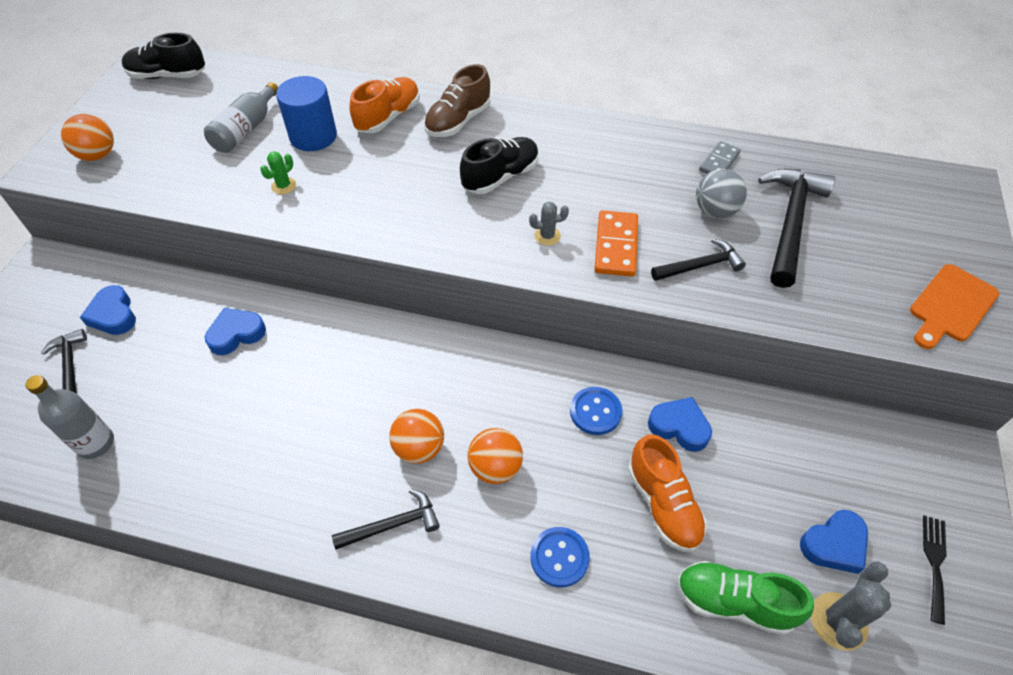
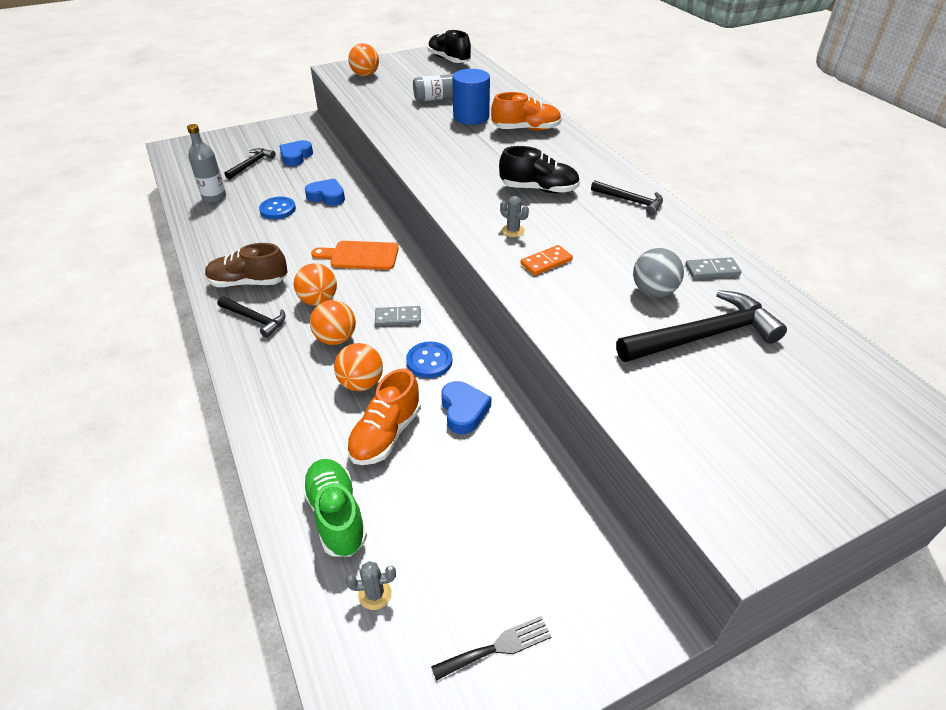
camera: 50 degrees right, 10 degrees down
(284, 186) = (419, 129): green cactus -> none
(458, 121) = (563, 151): brown shoe -> brown shoe (248, 283)
(512, 398) = (398, 318): none -> grey domino
(559, 557) = (294, 402): blue button -> blue button (278, 209)
(580, 484) = (361, 383): none -> orange ball
(616, 246) = (546, 262): orange domino -> orange domino, size x0.66
(700, 266) = (584, 309): black hammer -> black hammer (630, 201)
(834, 544) = (447, 559): blue heart -> none
(838, 621) = (375, 594): grey cactus -> grey cactus, size x0.59
(950, 306) = (754, 480): orange cutting board -> orange cutting board (360, 256)

